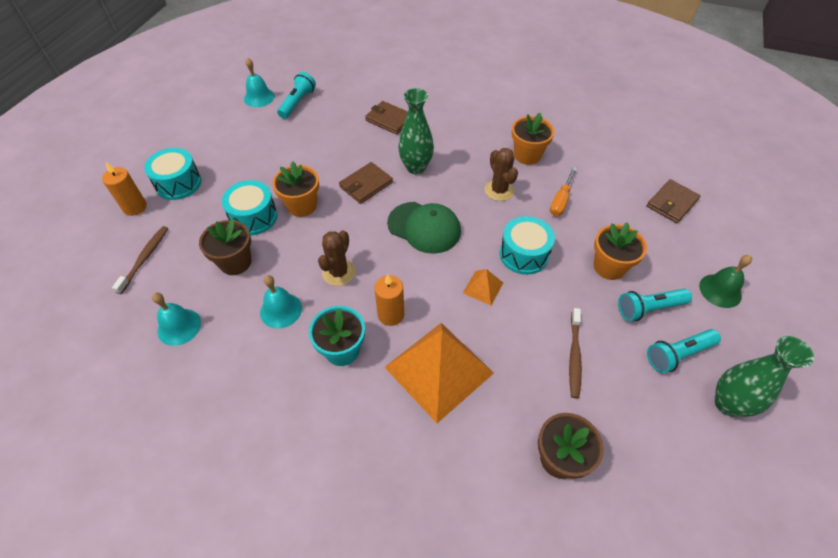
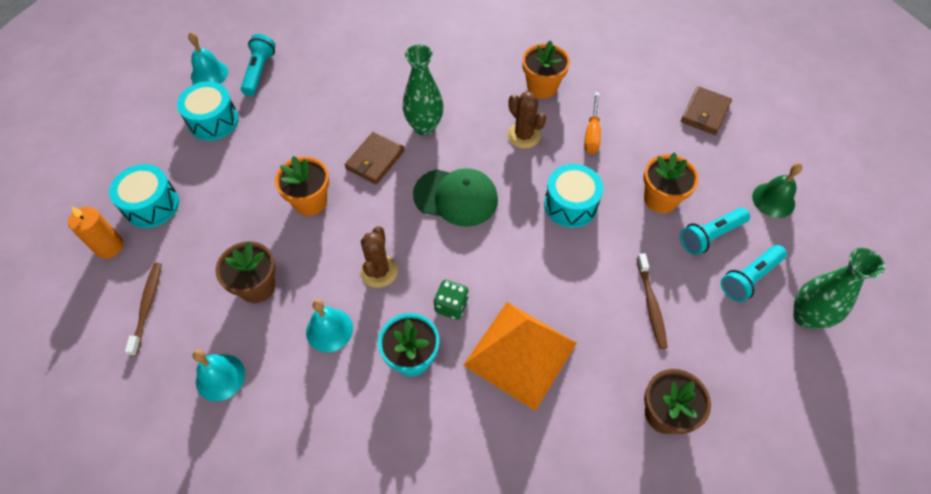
camera: 15 degrees left, 5 degrees up
(254, 217) = (258, 227): turquoise drum -> turquoise drum (213, 121)
(389, 119) = (375, 73): brown wallet -> none
(391, 314) = (451, 306): orange candle -> green dice
(483, 288) = (539, 252): orange pyramid -> none

